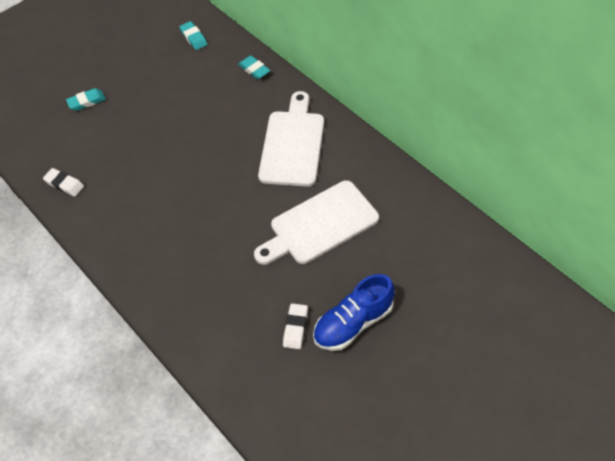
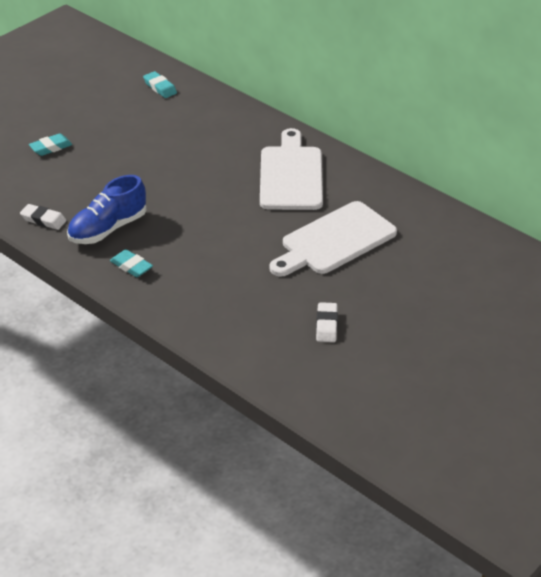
camera: 10 degrees left, 15 degrees down
(254, 70) = (235, 113): turquoise eraser -> turquoise eraser (131, 266)
(353, 323) = (386, 318): blue shoe -> blue shoe (108, 229)

